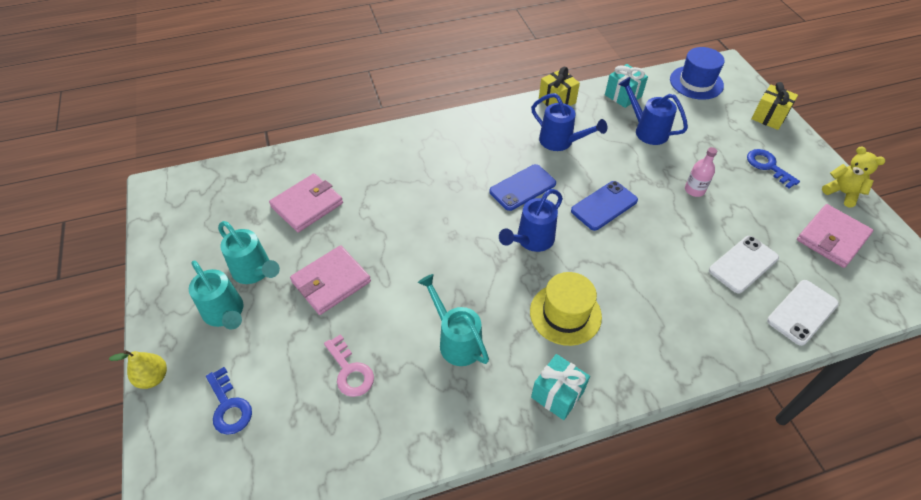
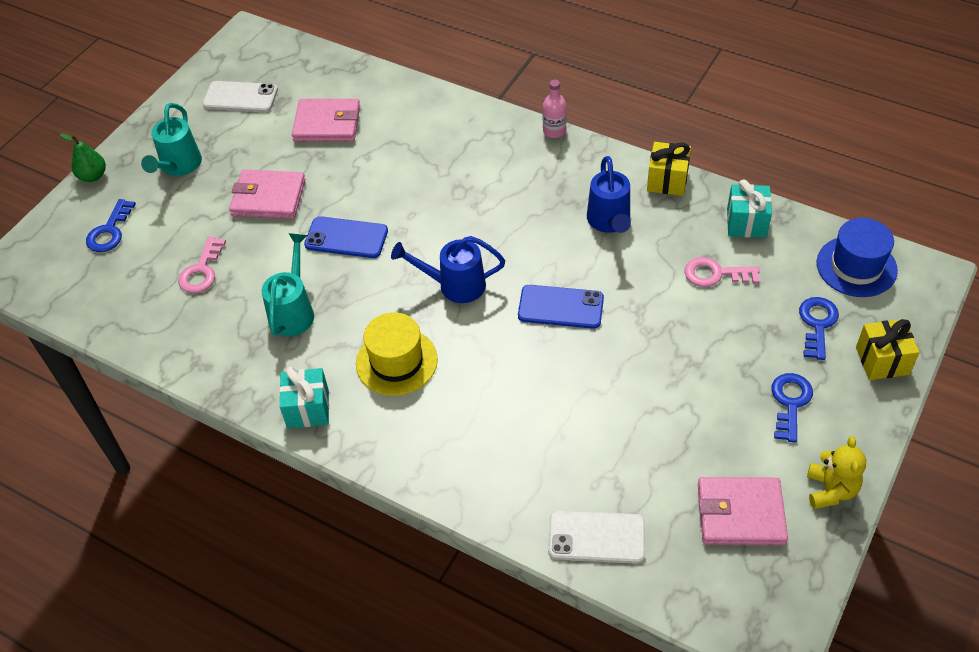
camera: 50 degrees right, 0 degrees up
(153, 377) = (93, 176): yellow pear -> green pear
(254, 271) = (231, 149): turquoise watering can -> none
(522, 187) = (512, 236): blue phone -> blue phone (346, 238)
(647, 130) = (715, 274): blue watering can -> pink key
(694, 190) = (670, 362): pink bottle -> pink bottle (554, 131)
(722, 120) = (817, 324): none -> blue key
(743, 264) = (608, 457): white phone -> white phone (240, 97)

